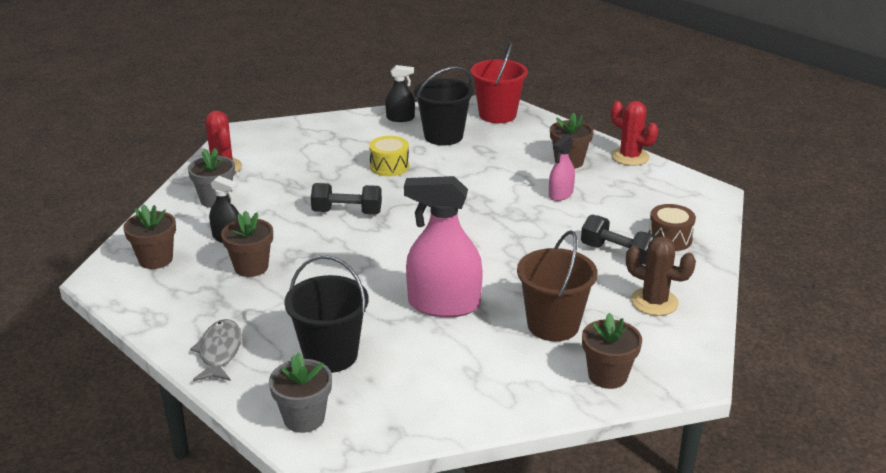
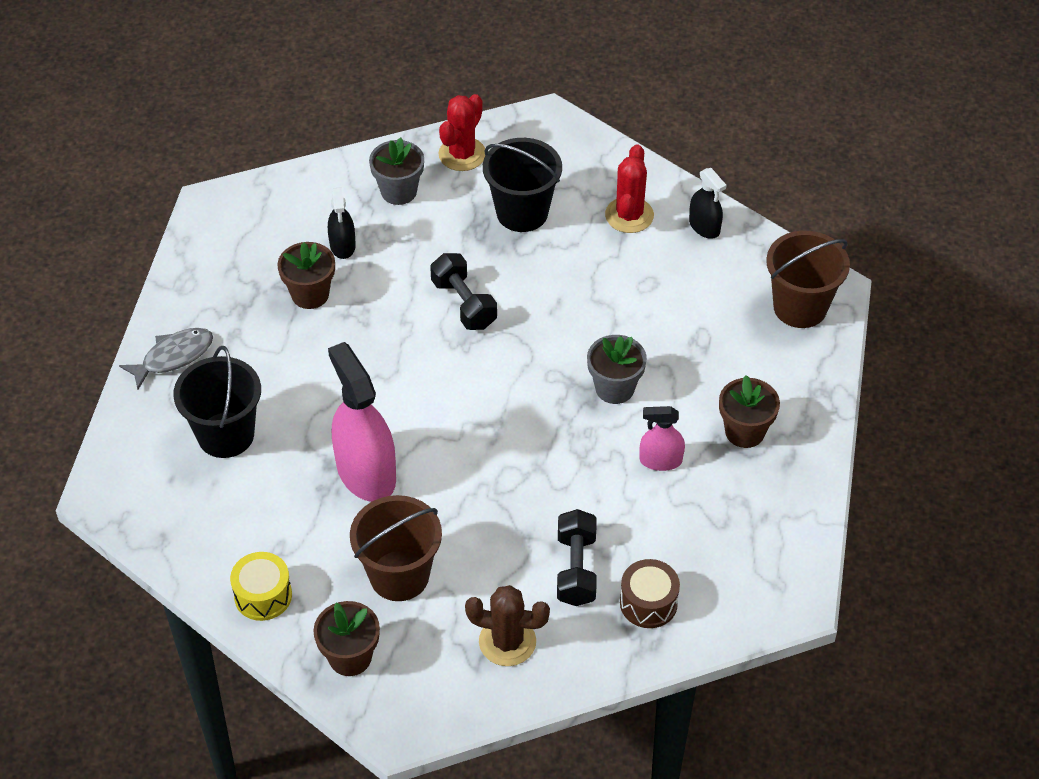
camera: 55 degrees right, 20 degrees up
(155, 259) = (267, 220): brown flower pot -> none
(304, 418) = (132, 469): grey flower pot -> grey flower pot (614, 388)
(389, 166) = (585, 282): yellow drum -> yellow drum (263, 595)
(443, 136) = (698, 288): black bucket -> black bucket (522, 213)
(497, 115) = (800, 307): red bucket -> brown bucket
(630, 157) = (812, 484): red cactus -> red cactus (629, 215)
(654, 302) = (507, 642): brown cactus -> brown cactus turned 75 degrees counterclockwise

